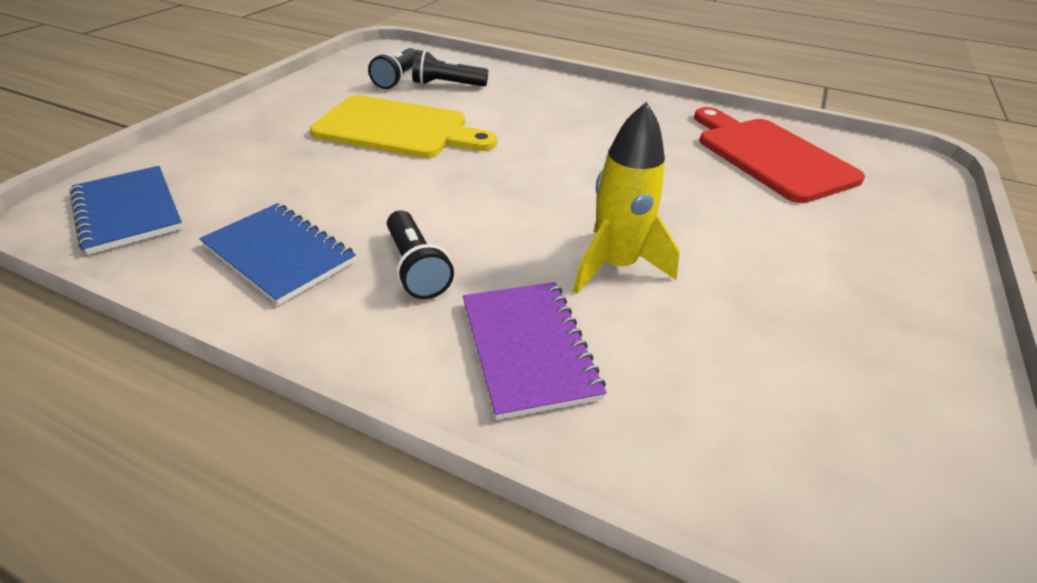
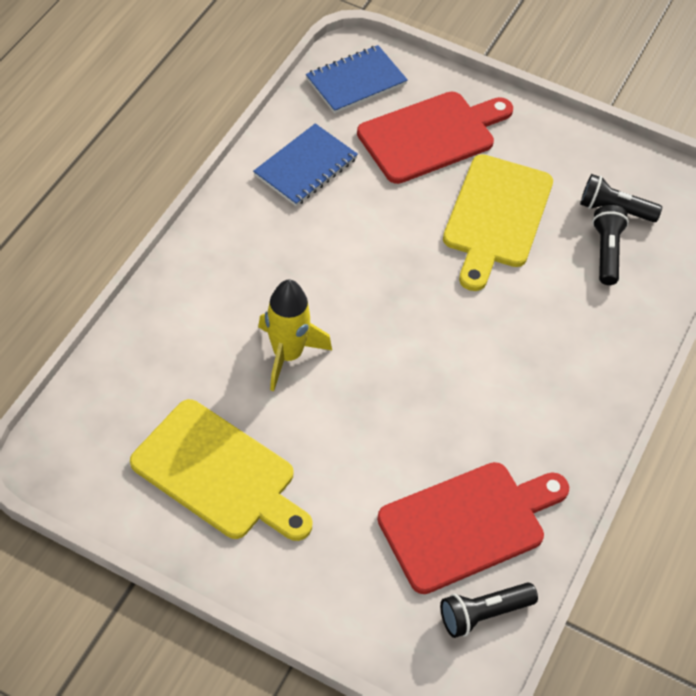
camera: 90 degrees right, 15 degrees up
(263, 160) = (431, 136): none -> red cutting board
(416, 268) = (289, 239): black flashlight -> black flashlight (483, 613)
(528, 348) = (209, 296): purple notebook -> none
(829, 323) = (219, 473): none -> yellow cutting board

